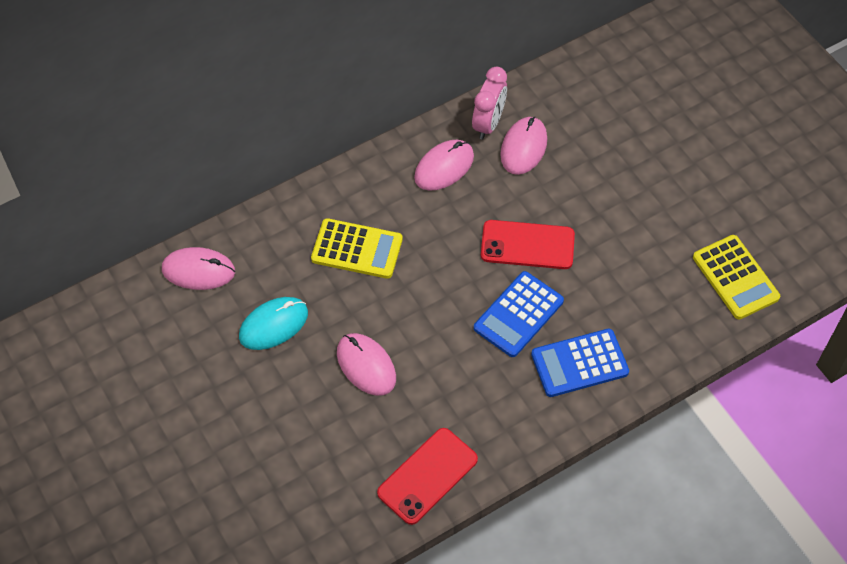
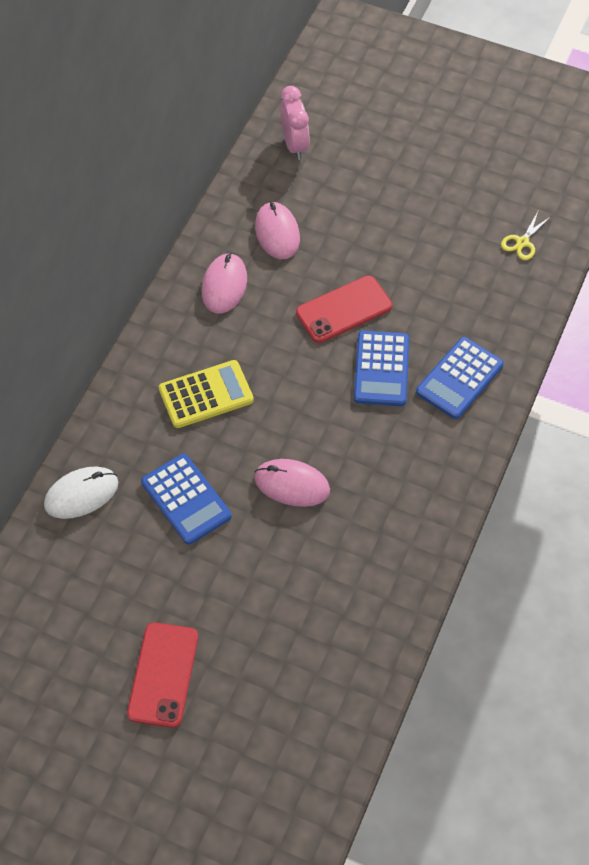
camera: 35 degrees left, 0 degrees up
(198, 270) = (81, 494): pink mouse -> white mouse
(273, 325) = (186, 499): turquoise mouse -> blue calculator
(427, 476) = (413, 541): red phone -> red phone (163, 675)
(488, 124) = (232, 229): pink clock -> pink clock (294, 145)
(735, 277) = (522, 242): yellow calculator -> yellow scissors

